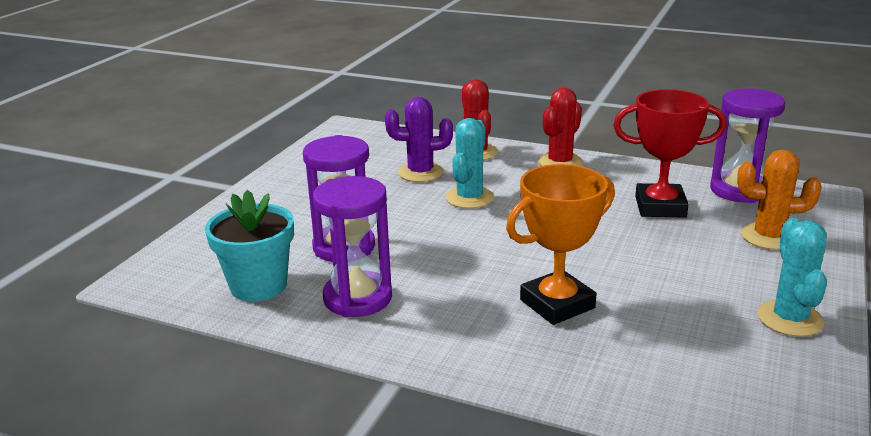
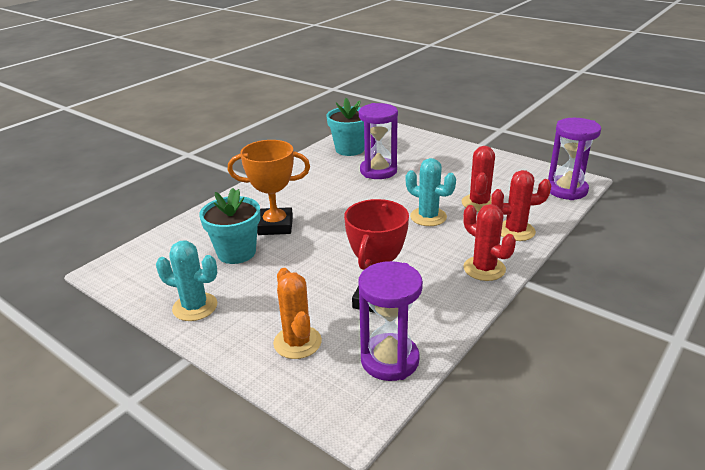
camera: 105 degrees right, 5 degrees up
(358, 298) = (321, 172): purple hourglass -> purple hourglass (566, 190)
(420, 173) = (479, 203): purple cactus -> red cactus
(557, 304) = (275, 226): orange trophy -> orange trophy turned 75 degrees counterclockwise
(650, 320) = (236, 252): none -> turquoise flower pot
(768, 237) = (297, 342): orange cactus -> orange cactus turned 45 degrees counterclockwise

